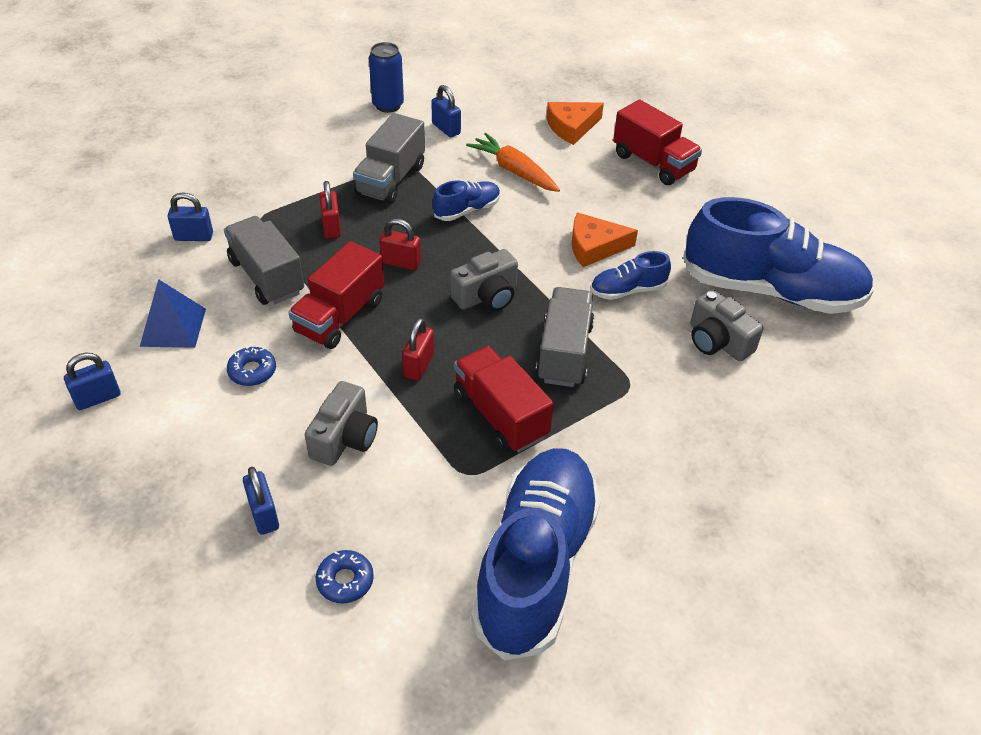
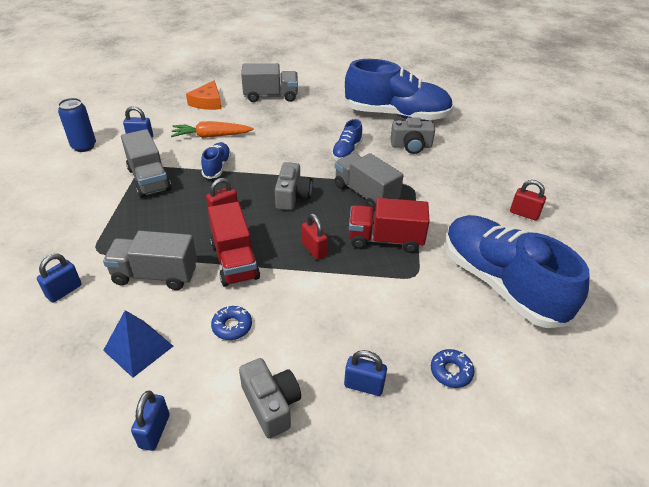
camera: 50 degrees left, 5 degrees down
(331, 227) = (153, 223): red padlock -> red padlock (524, 214)
(345, 438) = (337, 312): grey camera -> grey camera (271, 404)
(594, 246) = (303, 143): orange cheese -> none
(653, 163) = (271, 96): red truck -> grey truck
(771, 290) = (397, 115): blue shoe -> blue shoe turned 45 degrees clockwise

